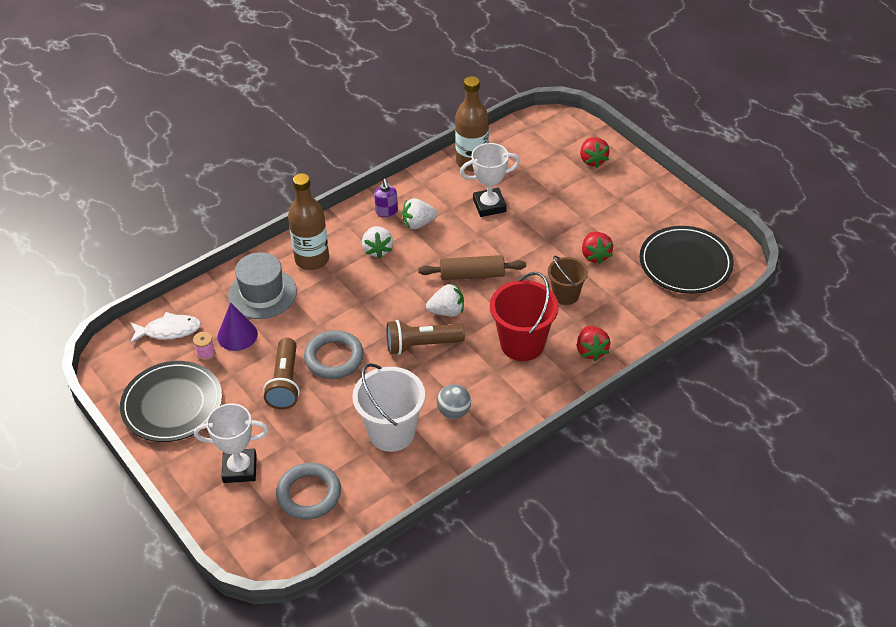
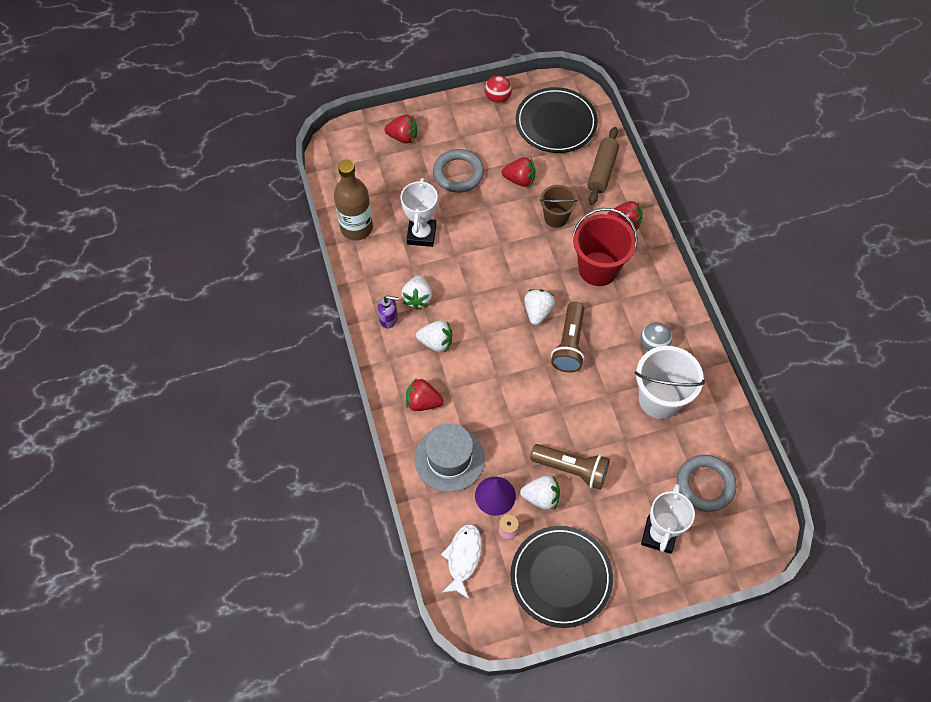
camera: 70 degrees left, 15 degrees up
(247, 368) = (541, 497): none -> white strawberry
(312, 259) = (423, 402): brown bottle -> red strawberry
(334, 358) = (557, 419): grey ring -> grey ring (458, 173)
(472, 275) = (502, 277): brown rolling pin -> brown rolling pin (602, 171)
(686, 211) = (497, 98): none -> red ball

